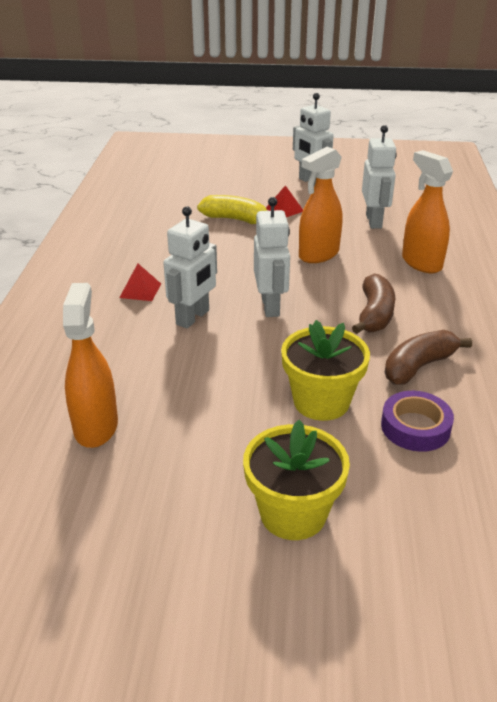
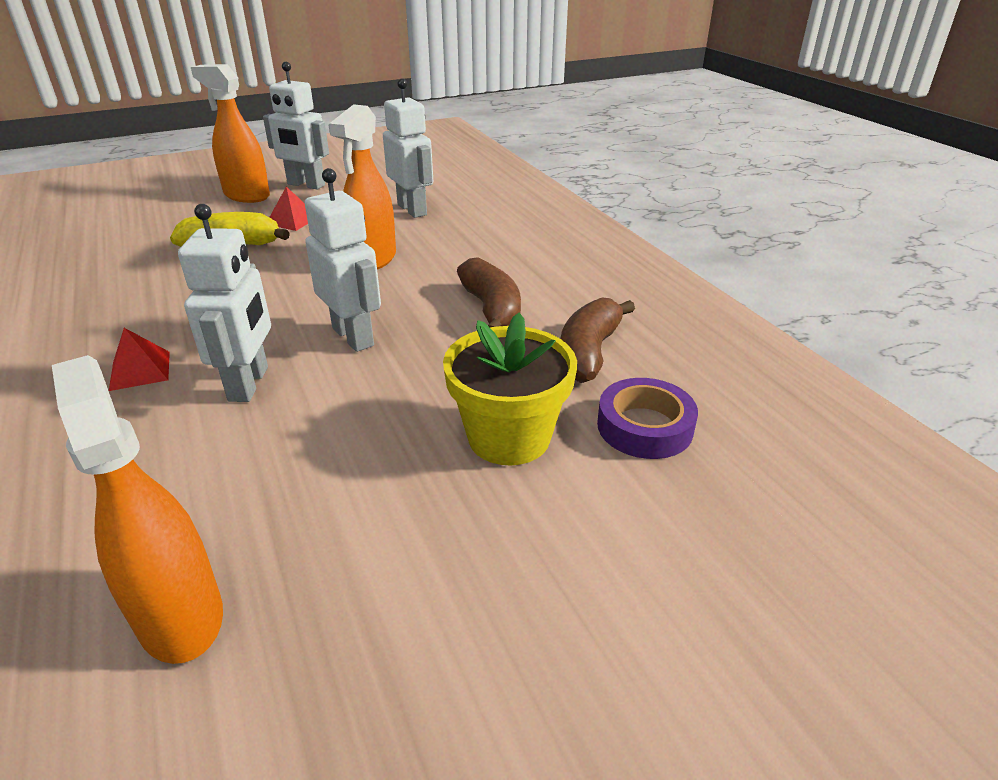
camera: 30 degrees left, 0 degrees up
(293, 513) = (592, 617): yellow flower pot -> none
(421, 263) = (499, 240): orange spray bottle -> orange spray bottle (246, 195)

